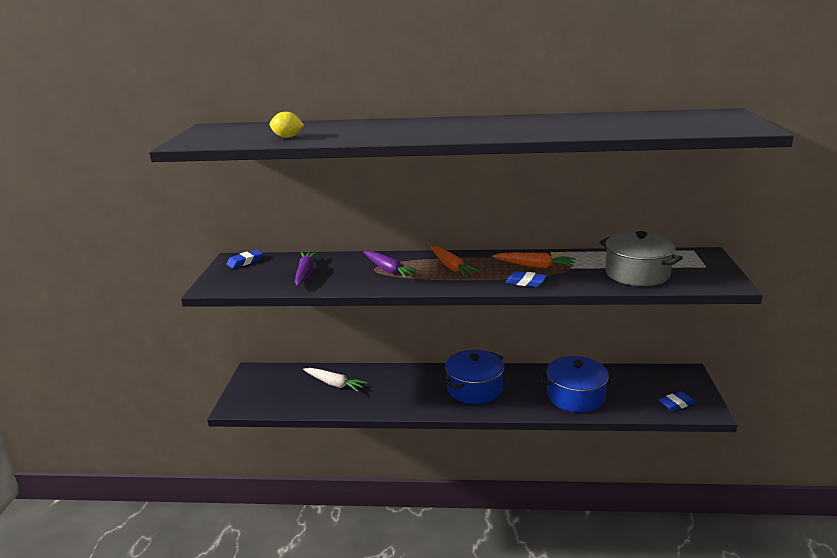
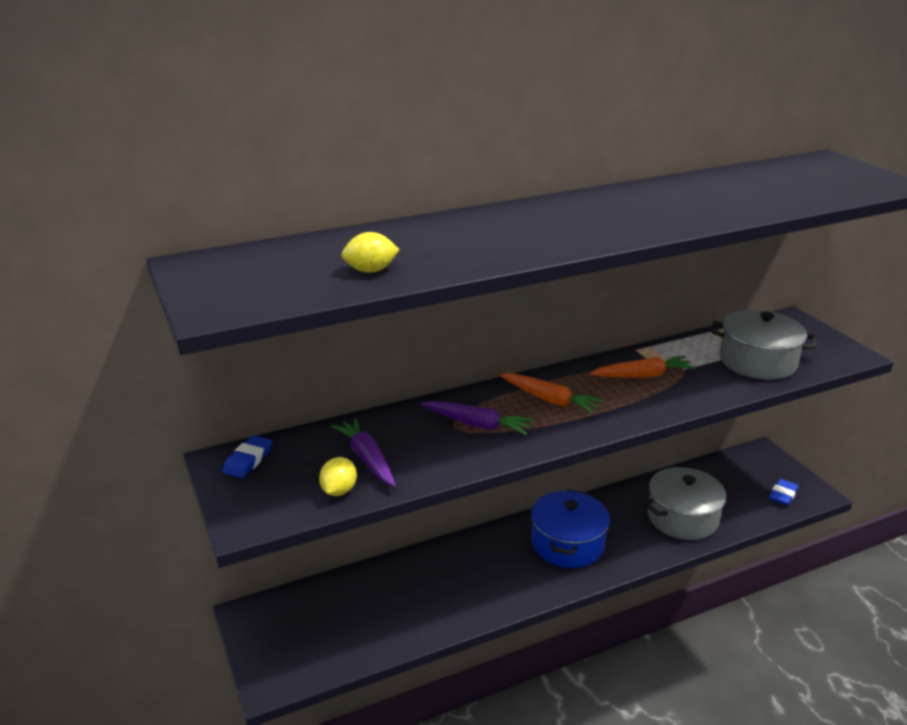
camera: 30 degrees left, 5 degrees up
(272, 284) = (339, 491): none -> yellow lemon
(334, 384) = (387, 595): white carrot -> none
(525, 282) = (659, 402): blue eraser -> none
(575, 396) = (682, 518): blue pot -> grey pot

